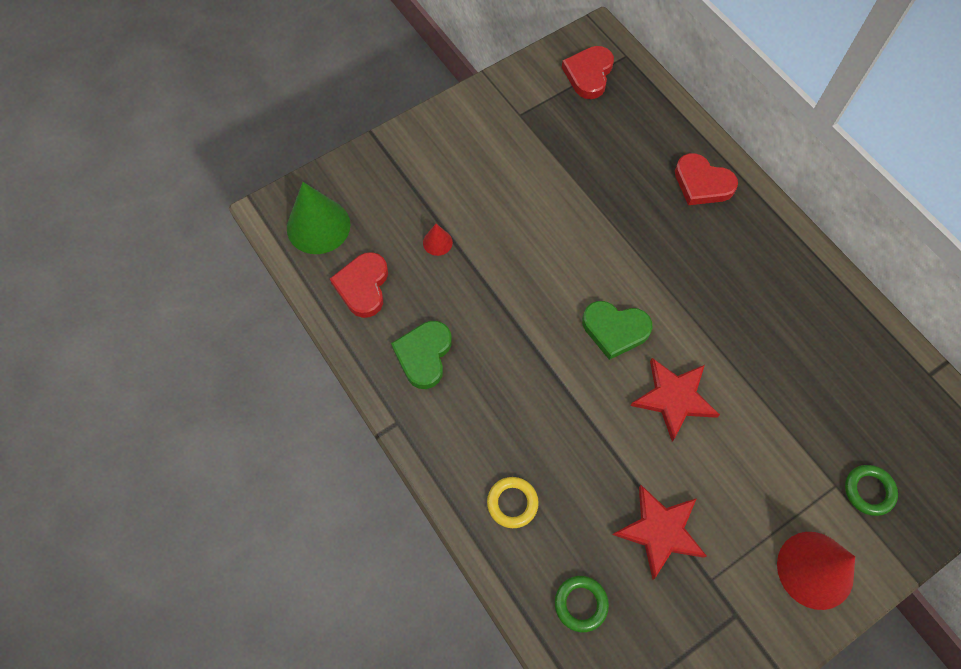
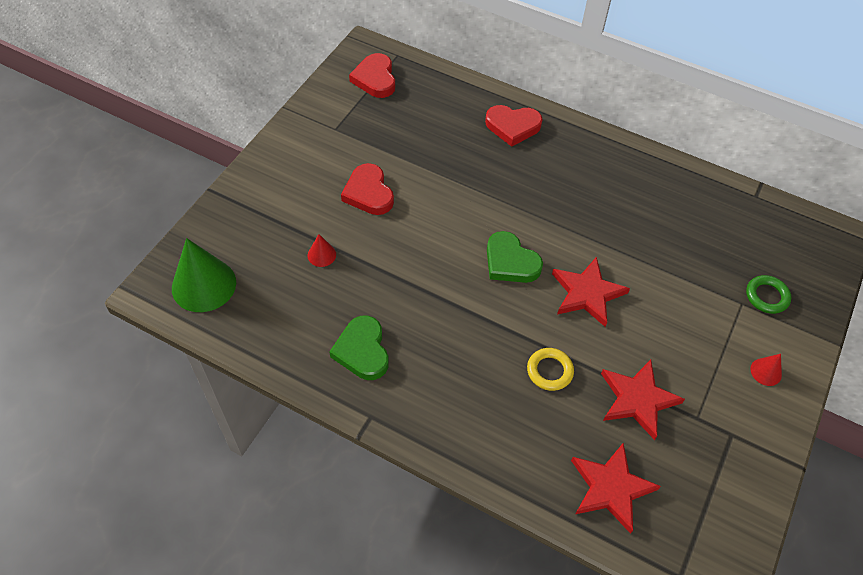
camera: 30 degrees left, 10 degrees down
(363, 286) = (274, 318): red heart -> red heart (368, 193)
(512, 503) = (508, 435): yellow ring -> yellow ring (549, 371)
(581, 604) = (611, 488): green ring -> red star
(615, 330) = (510, 262): green heart -> green heart turned 60 degrees clockwise
(815, 570) = (766, 372): red cone -> red cone, size x0.46

